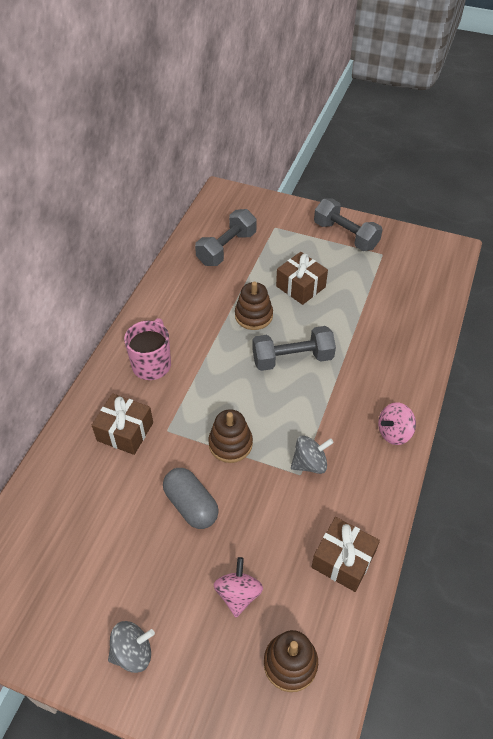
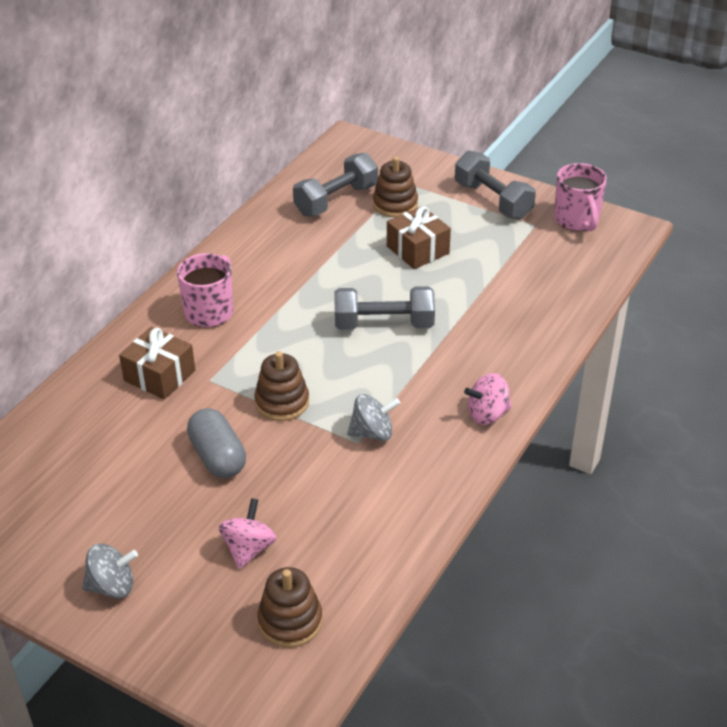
camera: 10 degrees right, 10 degrees down
(253, 316) = (349, 275): brown stacking toy -> brown stacking toy (395, 204)
(343, 560) = (383, 532): brown gift -> none
(412, 246) = (577, 220): none -> pink mug

